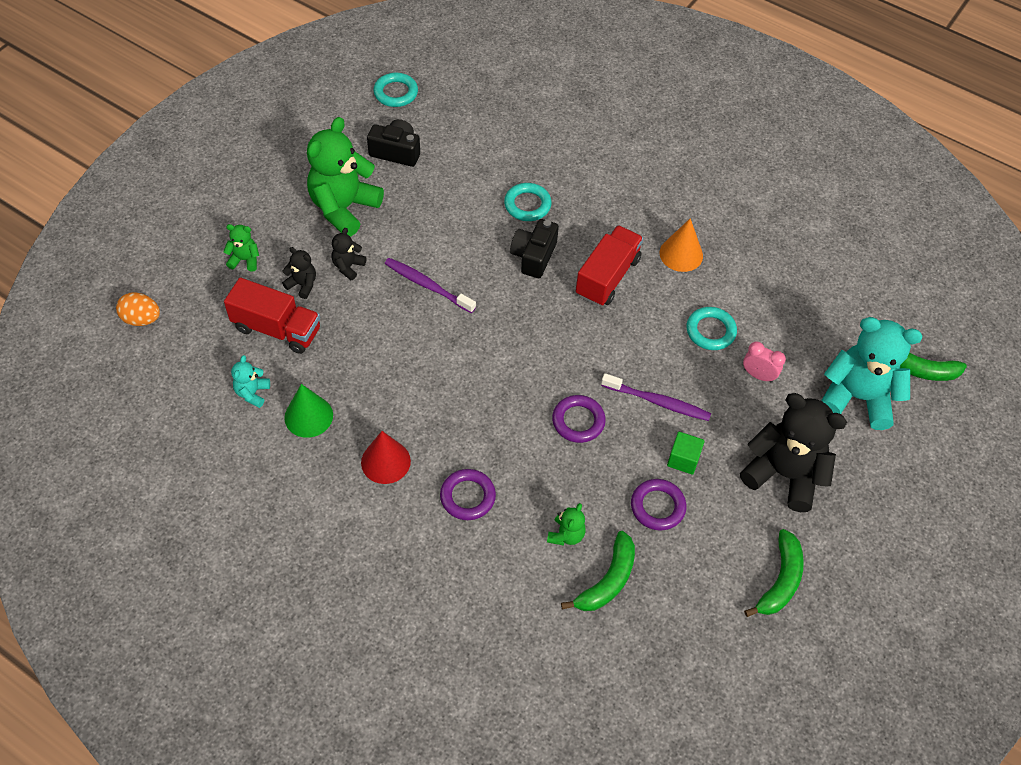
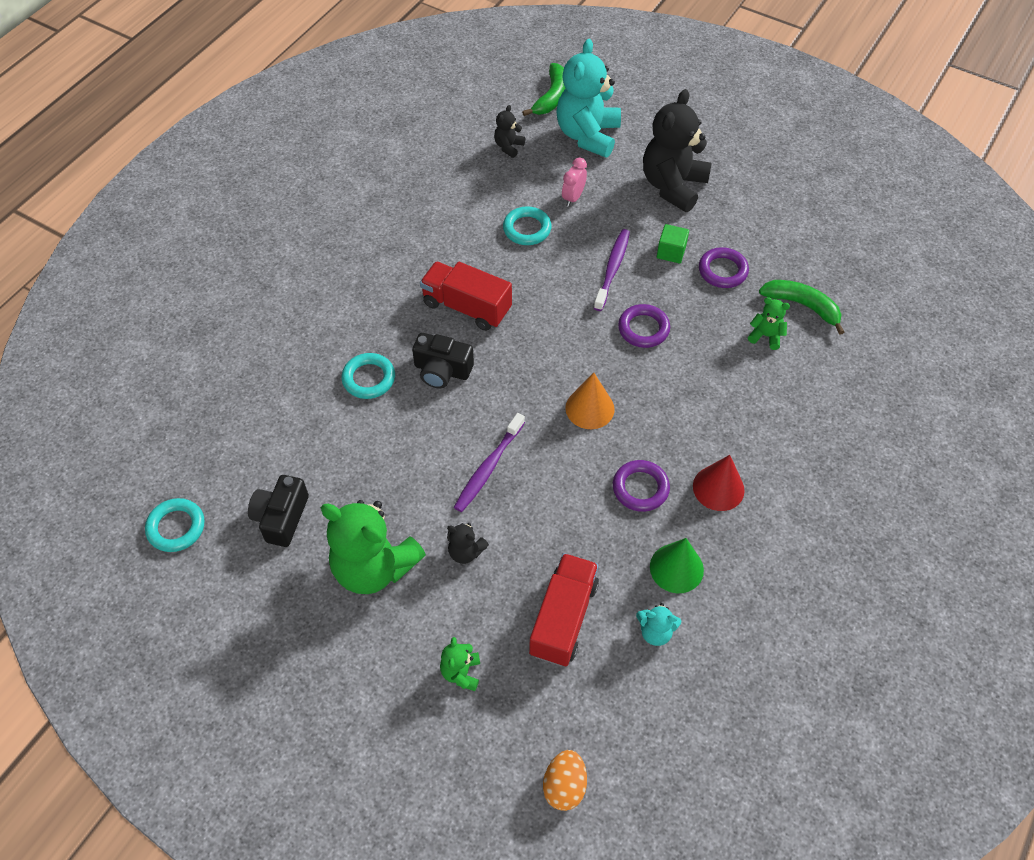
camera: 90 degrees left, 0 degrees up
(302, 285) = (496, 599): black teddy bear -> black teddy bear (508, 147)
(467, 497) = (743, 414): purple ring -> purple ring (640, 488)
(681, 254) = (434, 248): orange cone -> orange cone (590, 408)
(780, 580) = (773, 194): green banana -> none

